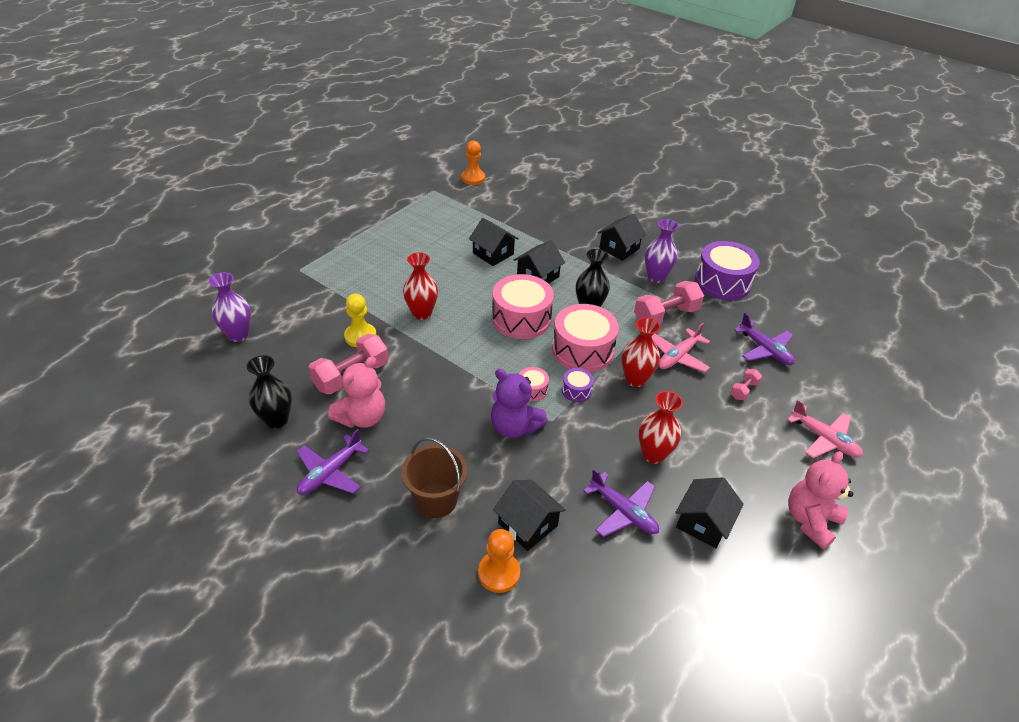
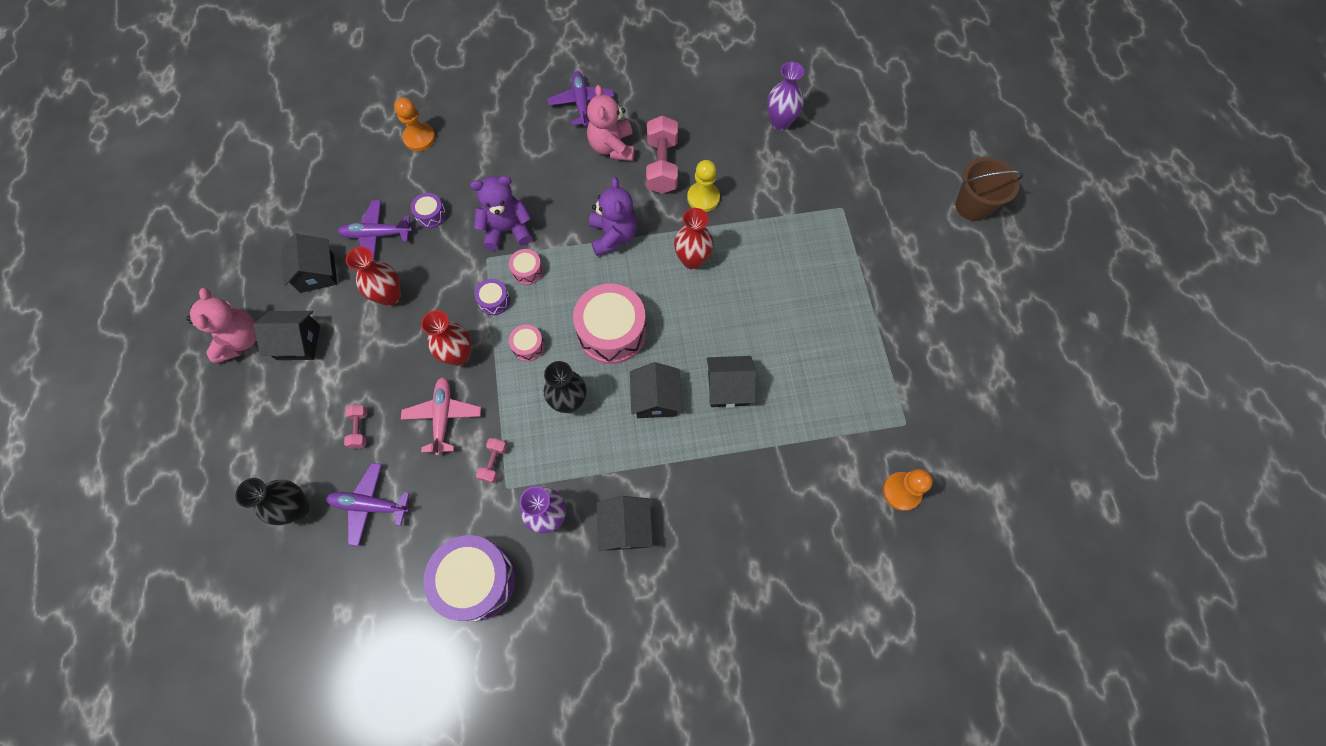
camera: 135 degrees right, 25 degrees up
(277, 420) = (659, 100): black vase -> black vase (297, 508)
(436, 500) = (500, 142): brown bucket -> brown bucket (972, 206)
(448, 363) = (613, 236): none -> purple teddy bear
(528, 524) = (430, 176): black house -> black house (298, 342)
(561, 489) = (431, 215): none -> purple drum
(582, 350) = (528, 346): pink drum -> pink drum, size x0.47
(665, 315) = (494, 462): pink dumbbell -> pink dumbbell, size x0.50
(824, 439) = (262, 433): pink plane -> none

